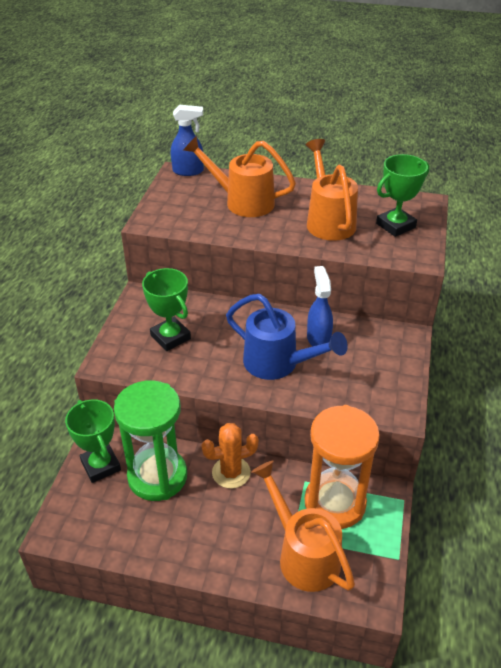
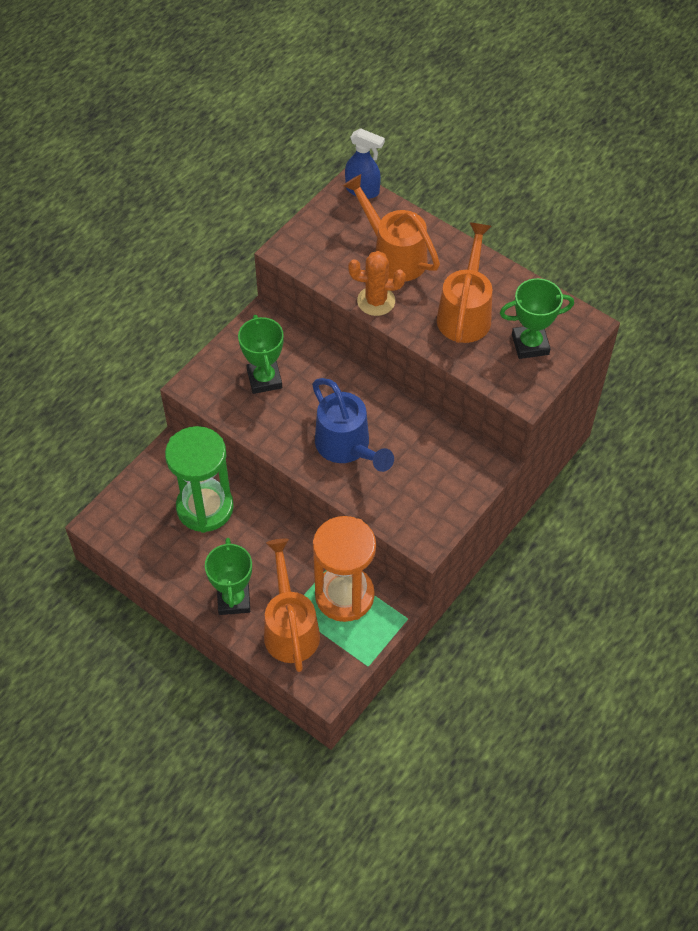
camera: 25 degrees right, 15 degrees up
(101, 466) = (161, 477): green trophy -> green trophy (233, 600)
(231, 472) = (270, 530): orange cactus -> orange cactus (376, 301)
(318, 338) = (402, 434): blue spray bottle -> none

